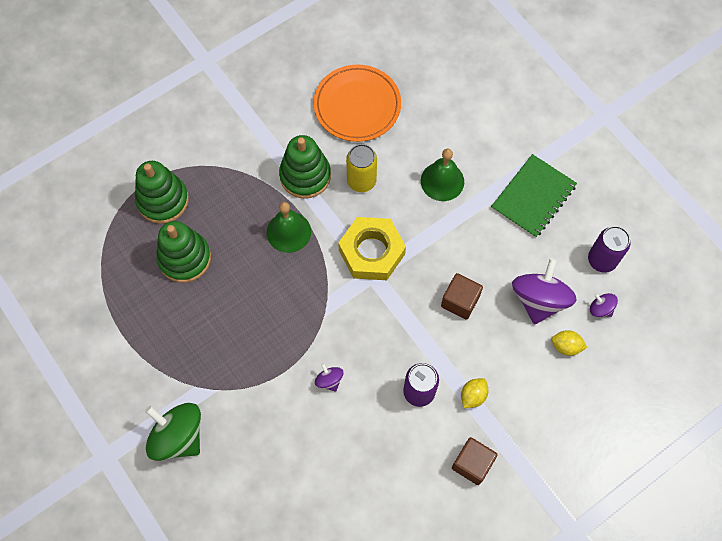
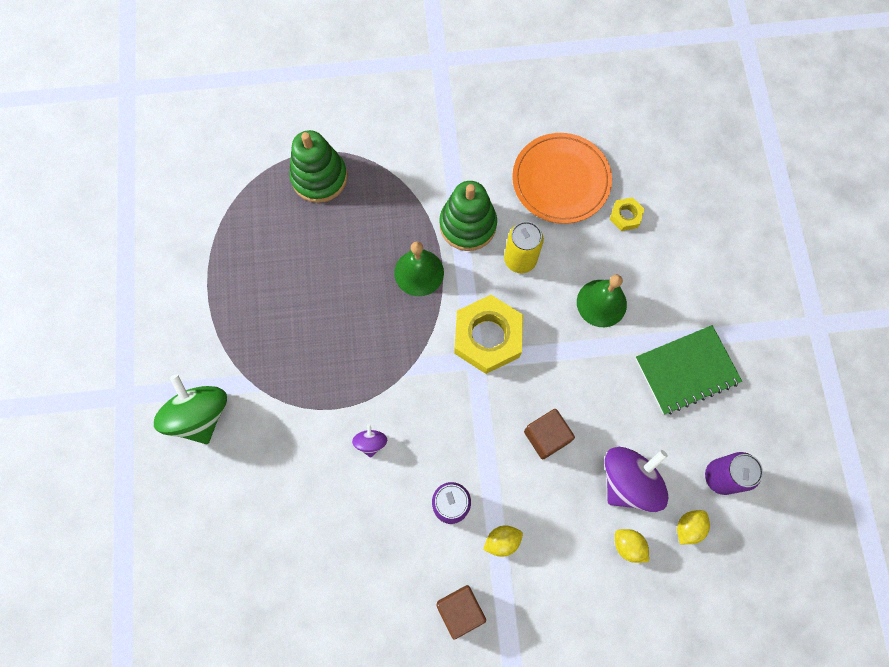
camera: 30 degrees right, 5 degrees up
(185, 258) = (306, 245): green stacking toy -> none
(422, 107) = (625, 216): none -> yellow nut
(600, 309) = (688, 527): purple spinning top -> yellow lemon

